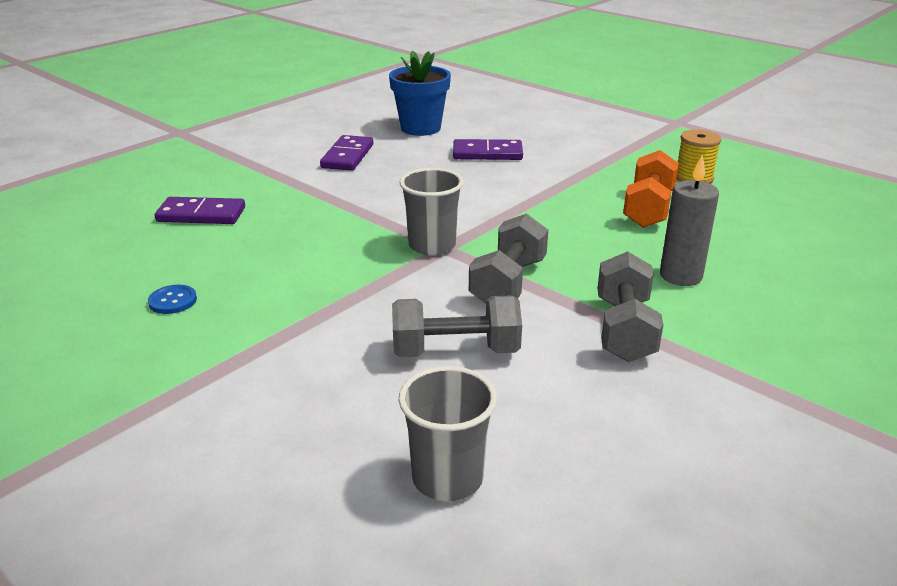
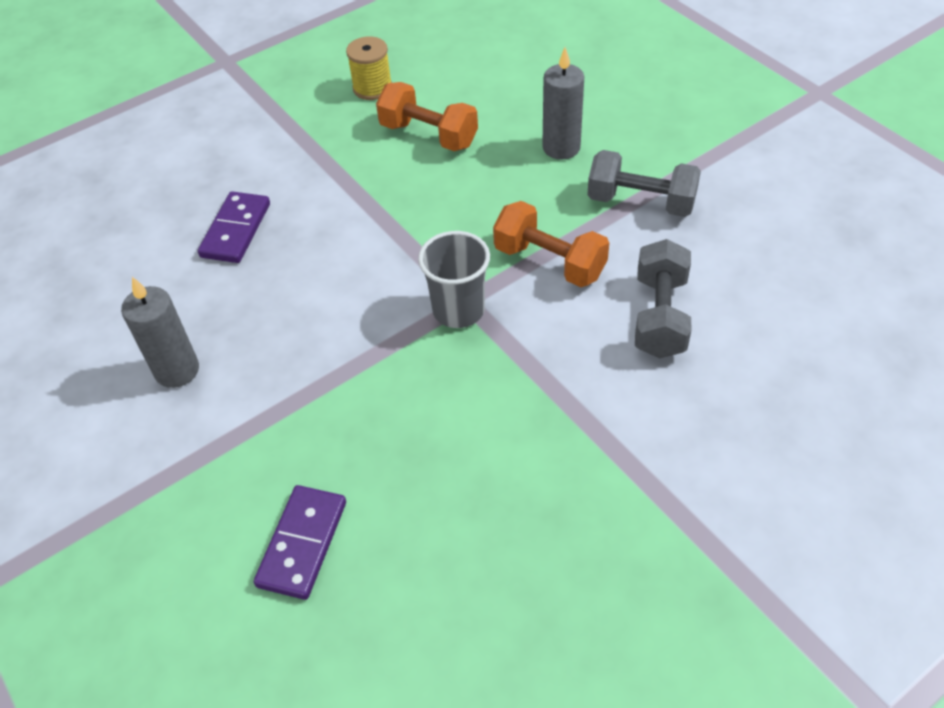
camera: 75 degrees left, 20 degrees up
(173, 301) = (528, 559): blue button -> none
(348, 156) = (177, 370): purple domino -> grey candle
(420, 128) = (117, 284): blue flower pot -> none
(447, 478) = (827, 343): grey cup -> none
(508, 283) = (549, 262): grey dumbbell -> orange dumbbell

